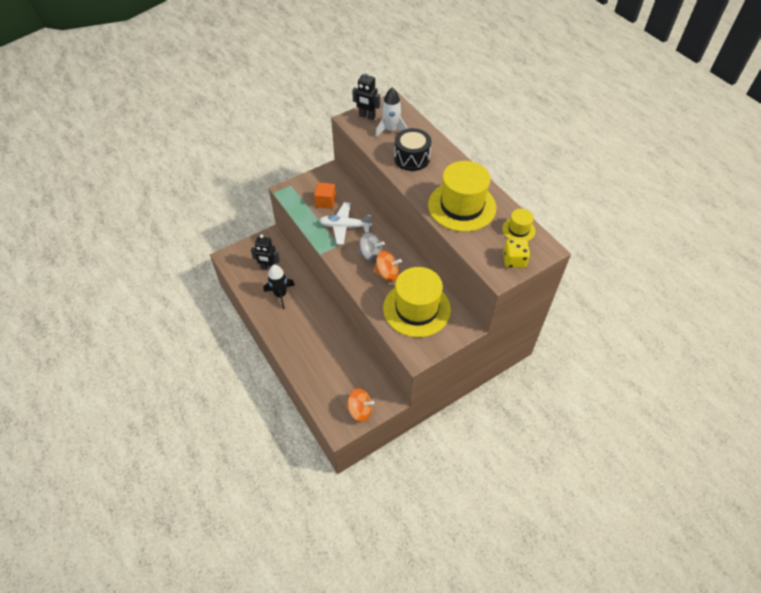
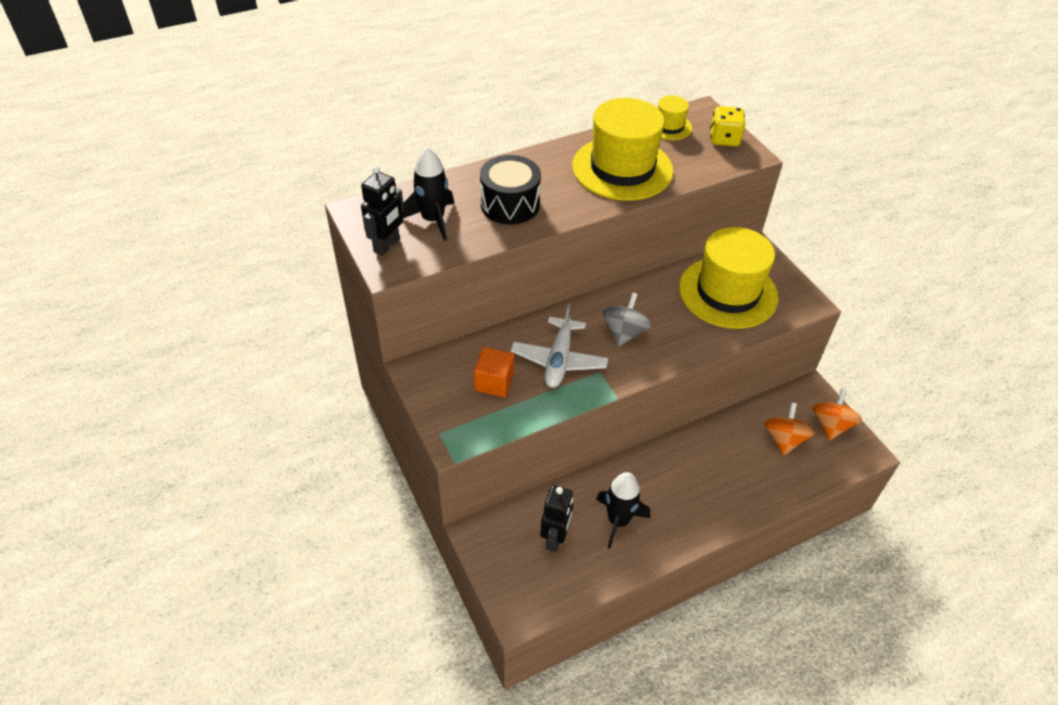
camera: 85 degrees left, 5 degrees down
(387, 273) = (662, 317): orange spinning top -> orange spinning top (784, 439)
(391, 130) = (433, 220): white rocket -> black rocket

